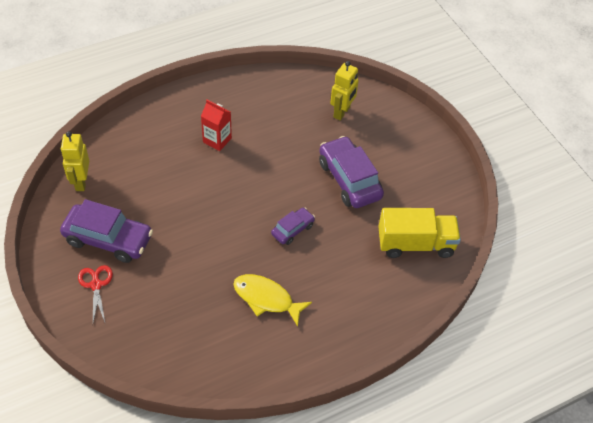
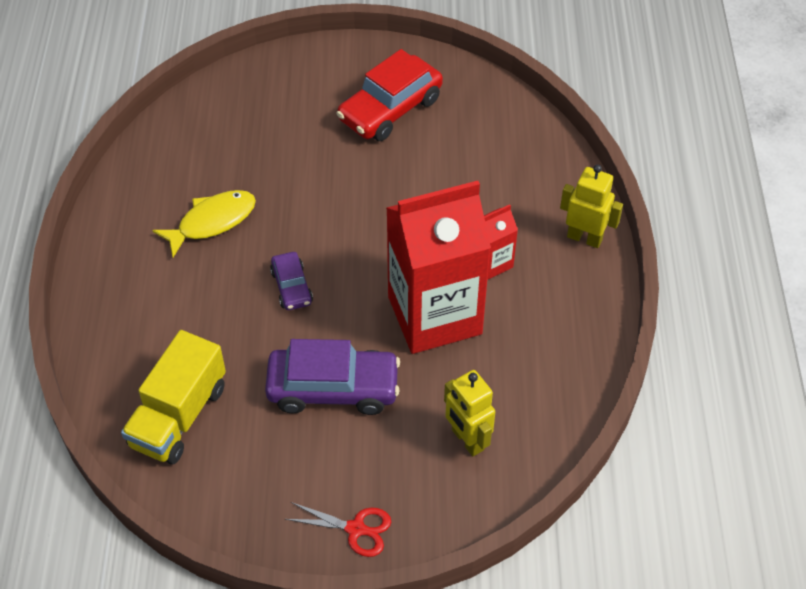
camera: 120 degrees right, 0 degrees up
(81, 182) = (493, 108): yellow robot -> yellow robot (584, 238)
(96, 285) = (333, 83): red scissors -> red scissors (355, 529)
(108, 239) = (390, 109): purple car -> red car
(271, 153) = (434, 315): none -> red carton

